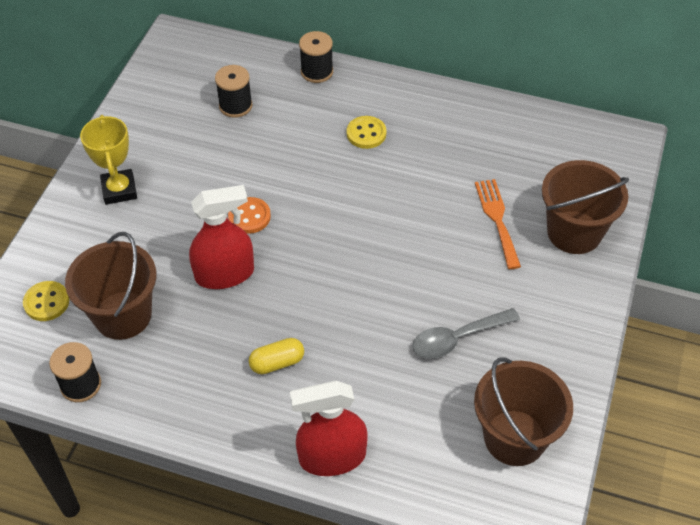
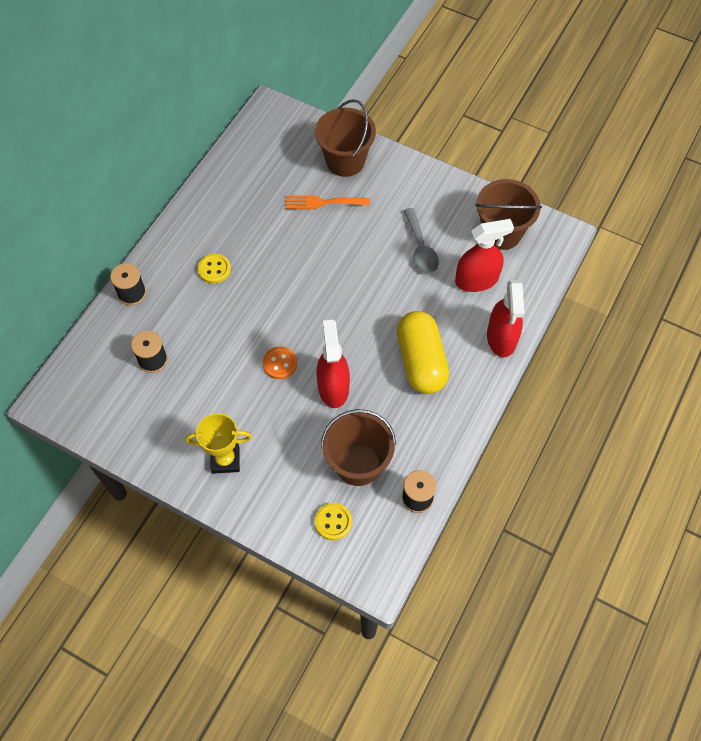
camera: 80 degrees left, 10 degrees up
(277, 363) = (421, 361): yellow capsule -> yellow capsule, size x2.09
(422, 414) = (476, 280): none -> red spray bottle

